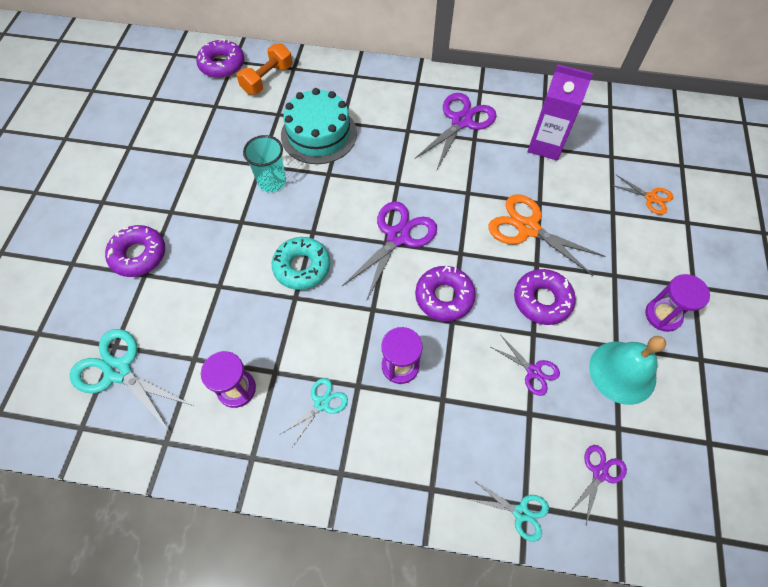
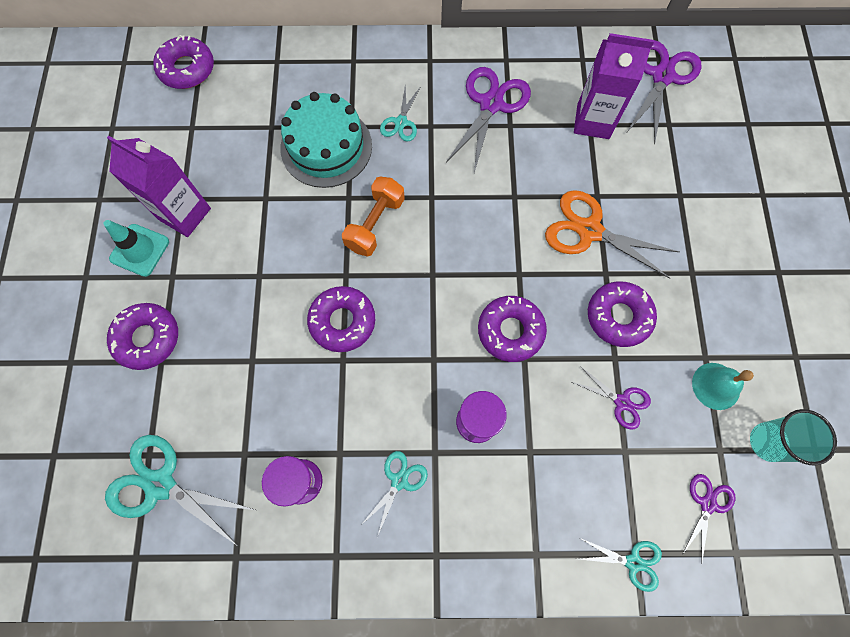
camera: 10 degrees left, 10 degrees up
(150, 188) = (140, 250): none -> turquoise traffic cone
(193, 167) = (184, 214): none -> purple carton
(267, 79) = (248, 81): orange dumbbell -> orange dumbbell (375, 224)
(272, 181) = (283, 218): turquoise cup -> turquoise cup (768, 442)
(302, 267) = (342, 321): turquoise donut -> purple donut
(384, 124) = (401, 122): none -> turquoise scissors
(398, 236) = (445, 265): purple scissors -> purple scissors (662, 76)
(622, 372) = (716, 386): turquoise bell -> turquoise bell, size x0.66
(651, 198) = (719, 170): orange scissors -> none
(663, 315) = (750, 312): purple hourglass -> none

